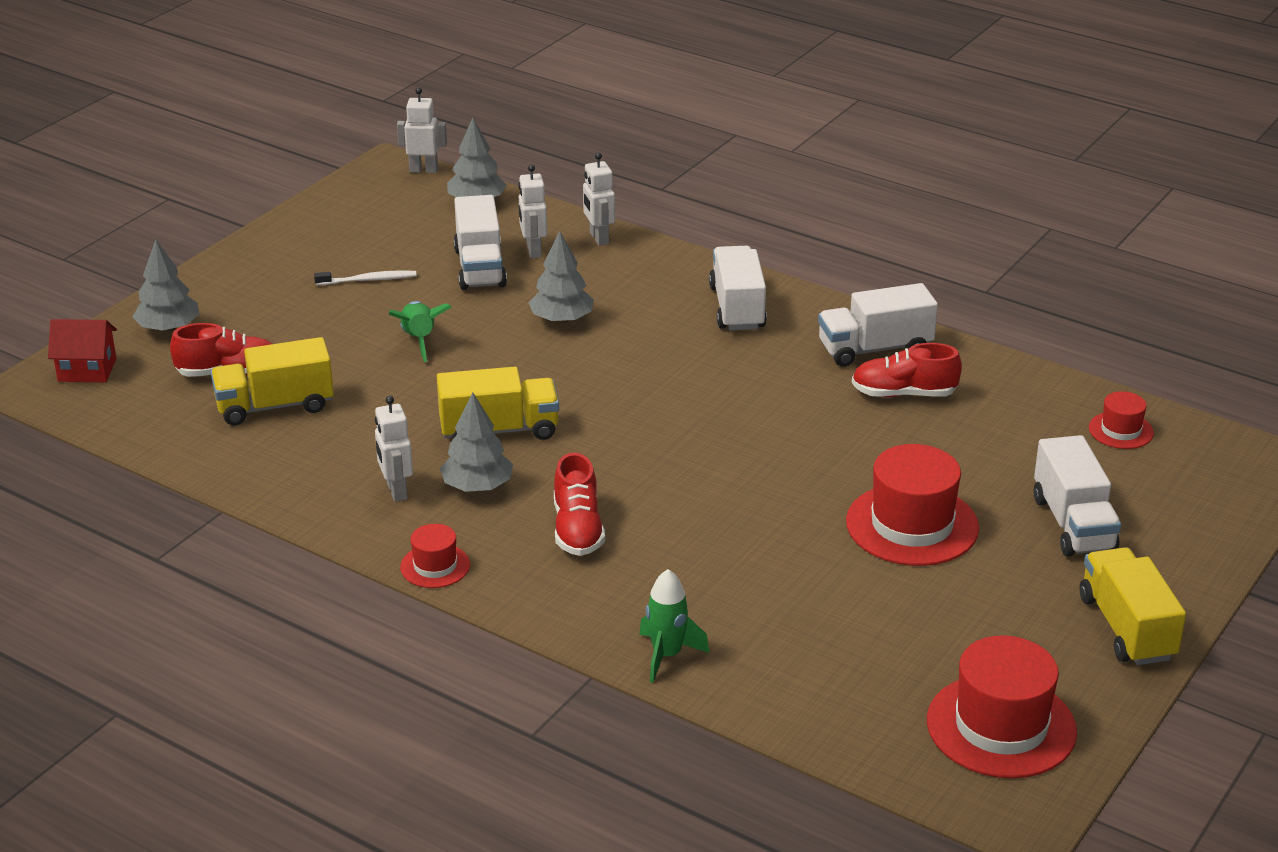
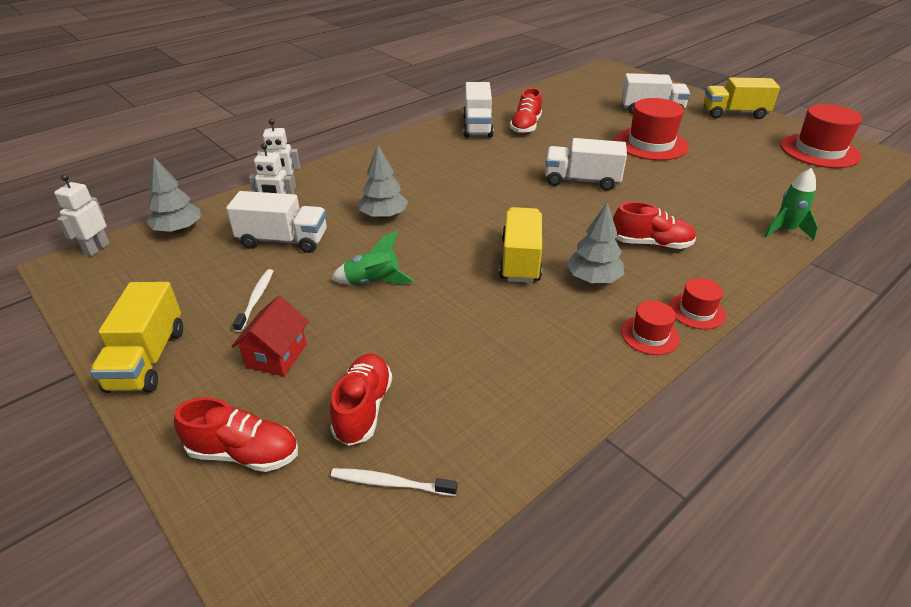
camera: 75 degrees left, 5 degrees up
(87, 370) = (289, 544): red house -> red house (276, 356)
(148, 402) = (390, 483): none -> white toothbrush
(168, 328) = (244, 453): grey tree -> red shoe
(275, 406) = (439, 380): yellow truck -> yellow truck (147, 359)
(396, 491) = (593, 319): white robot -> none
(737, 308) = (409, 155): white truck -> white truck (582, 181)
(1121, 430) = (575, 88): red hat -> red hat (649, 335)

